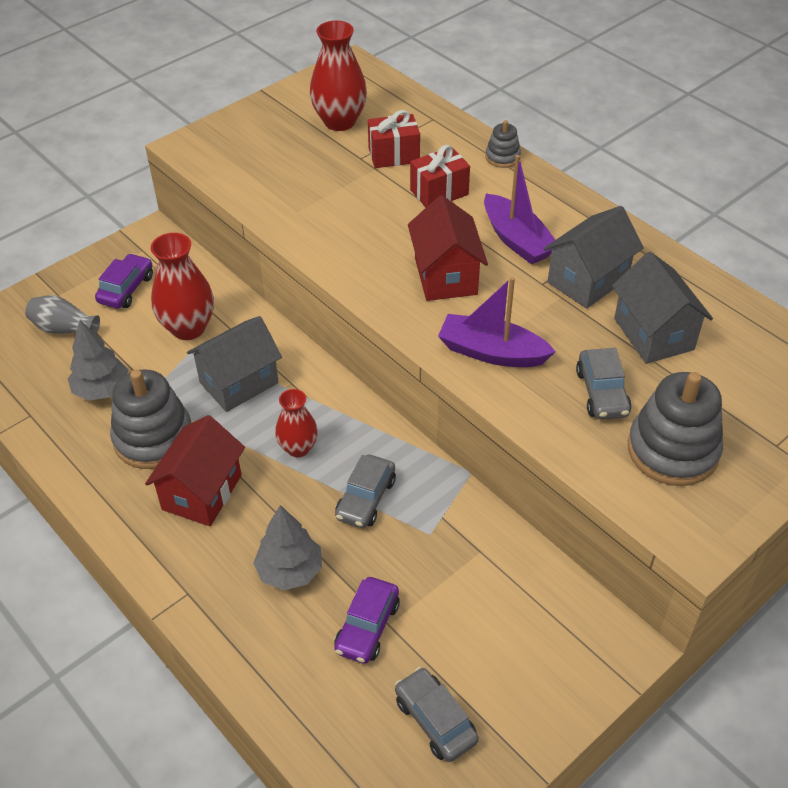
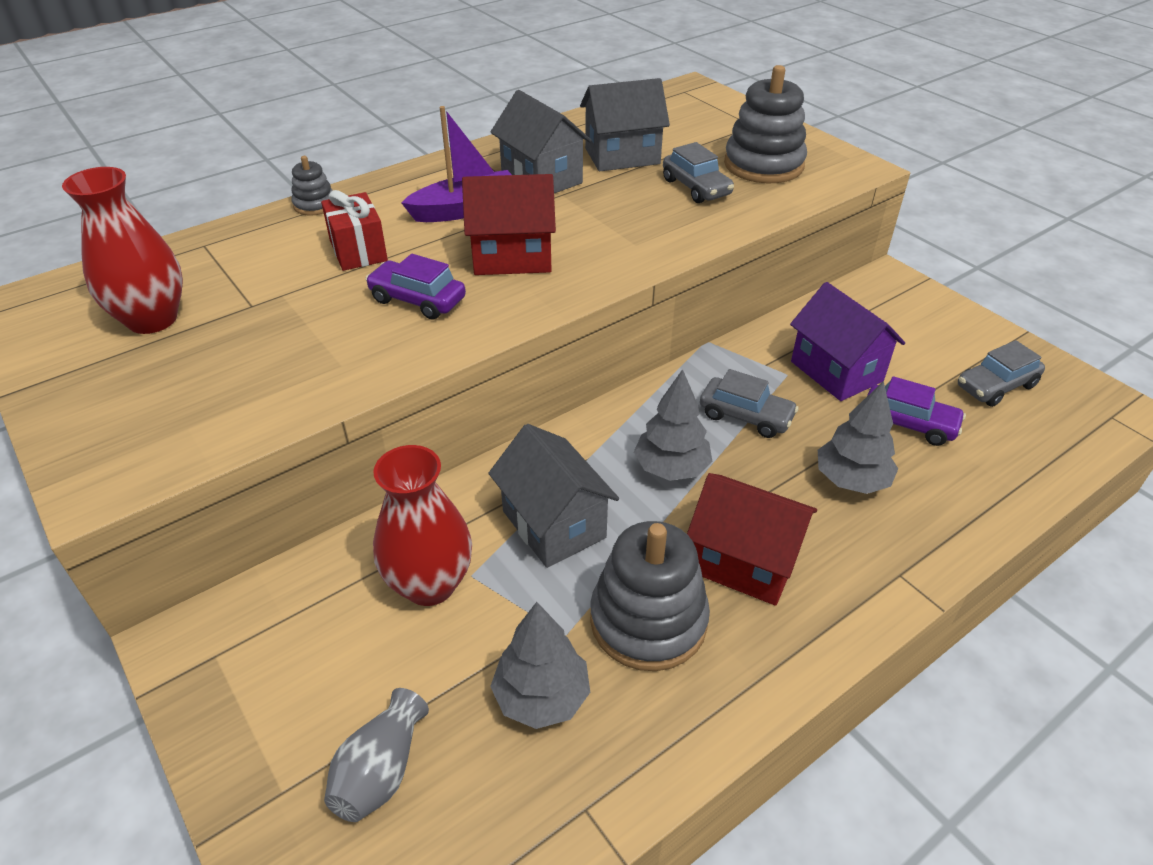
camera: 85 degrees left, 5 degrees down
(126, 289) = (308, 675): purple car -> purple car (417, 300)
(298, 448) = (671, 468): red vase -> grey tree
(394, 155) = (262, 278): red gift -> none
(439, 575) = (836, 371): none -> purple house
(492, 352) = (638, 238): purple boat -> none
(602, 393) = (696, 187): grey car -> grey car turned 60 degrees clockwise

